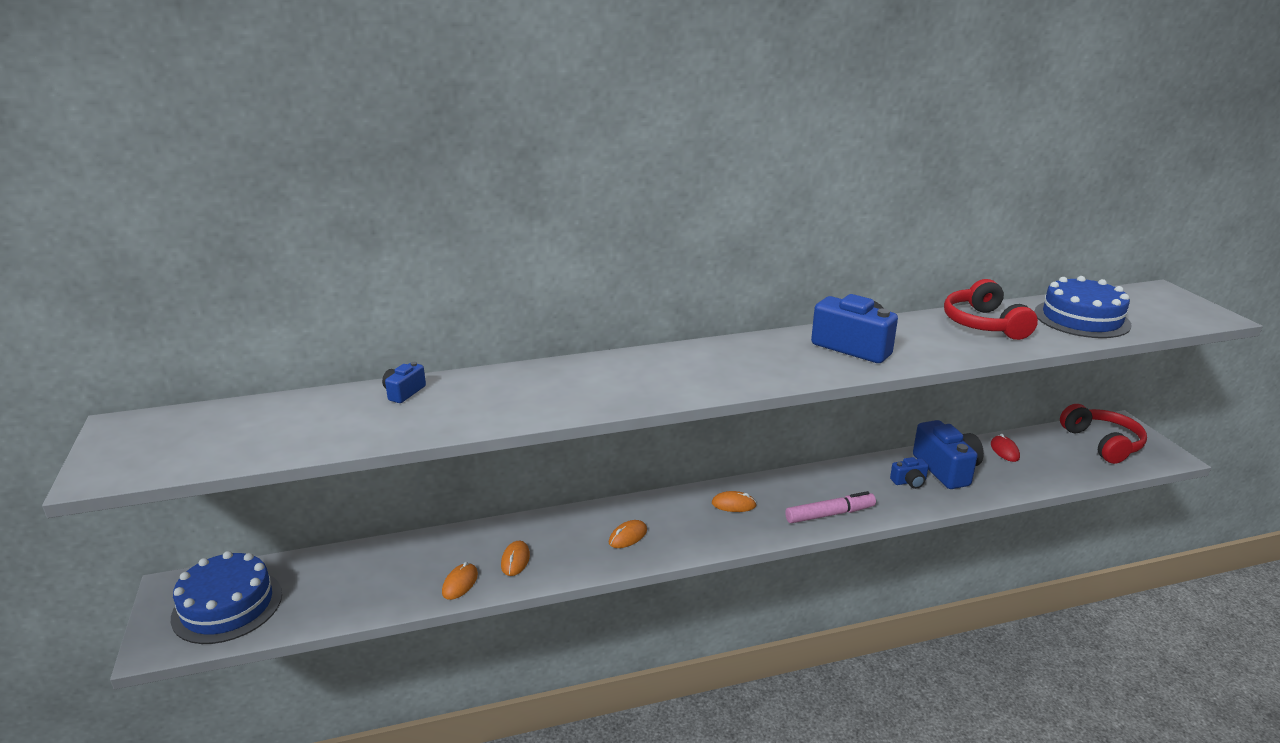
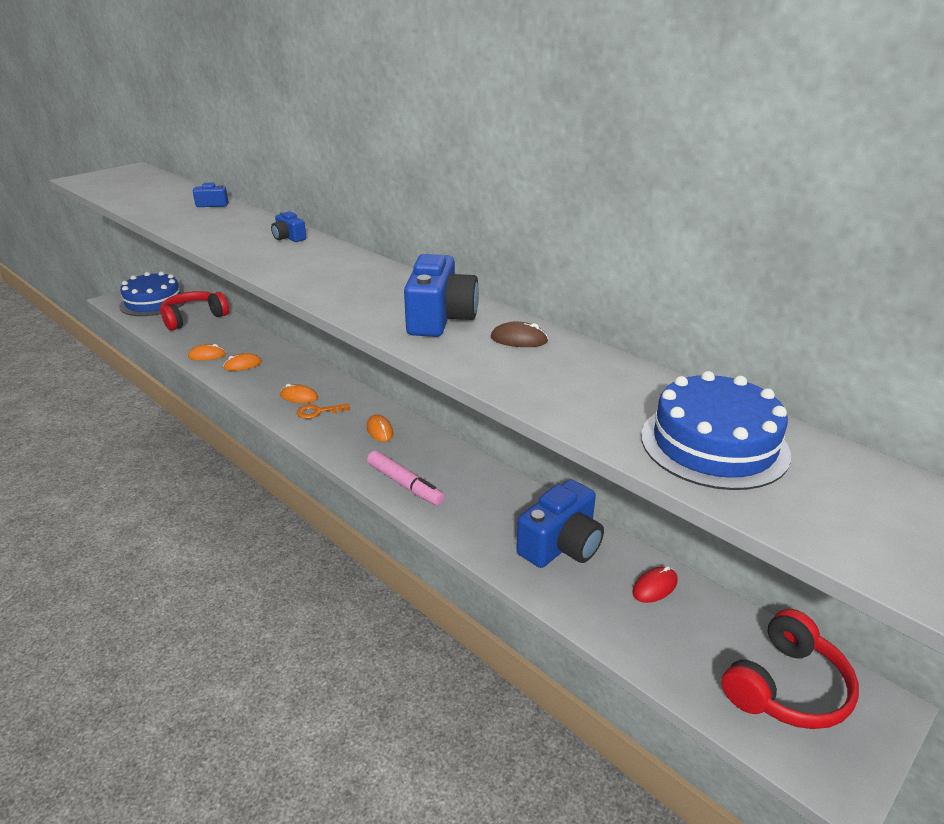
camera: 60 degrees right, 5 degrees up
(669, 531) = (318, 412): none -> orange key
(909, 482) = (509, 522): blue camera -> blue camera (289, 238)
(911, 330) = (519, 339): none -> brown mouse
(984, 324) = (594, 377): red headphones -> red headphones (194, 318)

